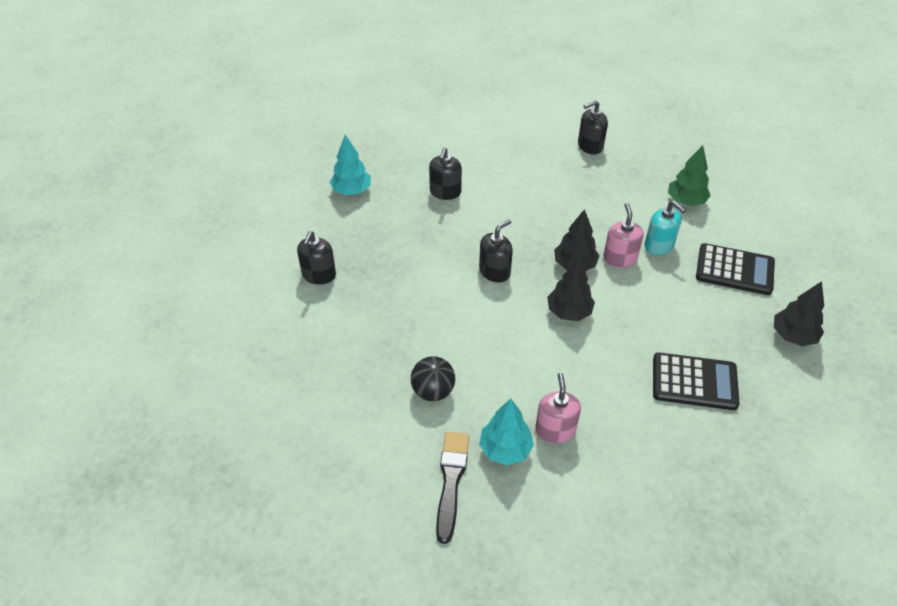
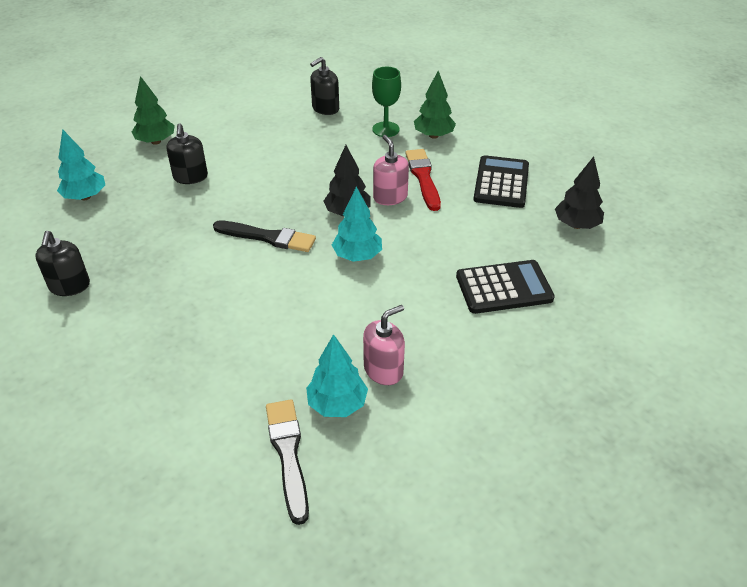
camera: 20 degrees left, 5 degrees down
(425, 147) = (156, 141): none -> green tree
(433, 391) = (238, 368): black ball -> none
(494, 271) = (267, 237): black soap dispenser -> black brush
(555, 430) = (383, 370): pink soap dispenser -> pink soap dispenser turned 75 degrees clockwise
(569, 312) = (357, 256): black tree -> turquoise tree
(641, 183) = (385, 129): none -> green goblet
(659, 245) = (423, 178): turquoise soap dispenser -> red brush
(734, 270) = (501, 182): black calculator -> black calculator turned 75 degrees counterclockwise

